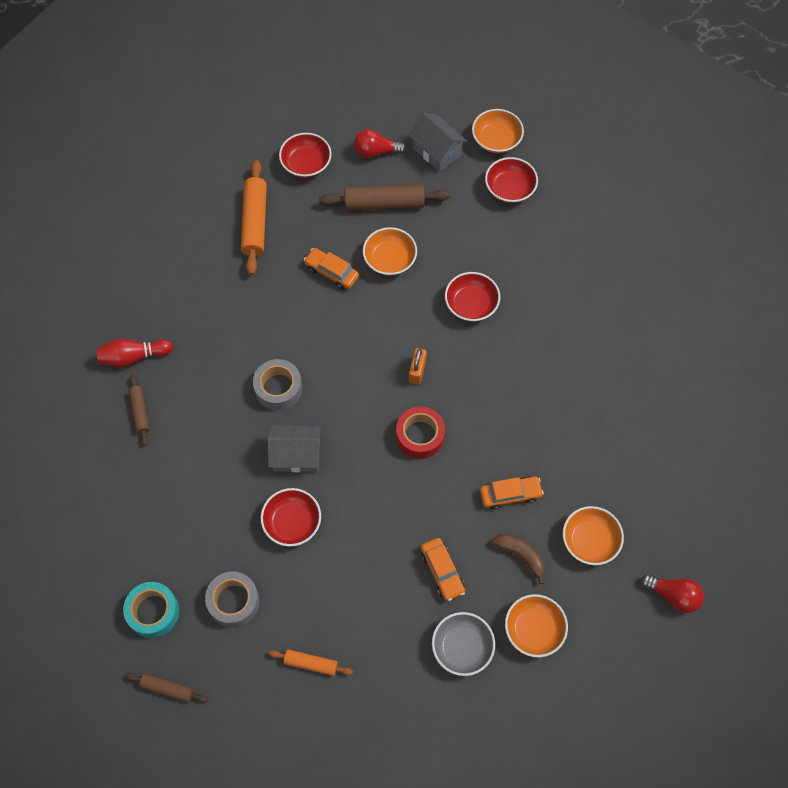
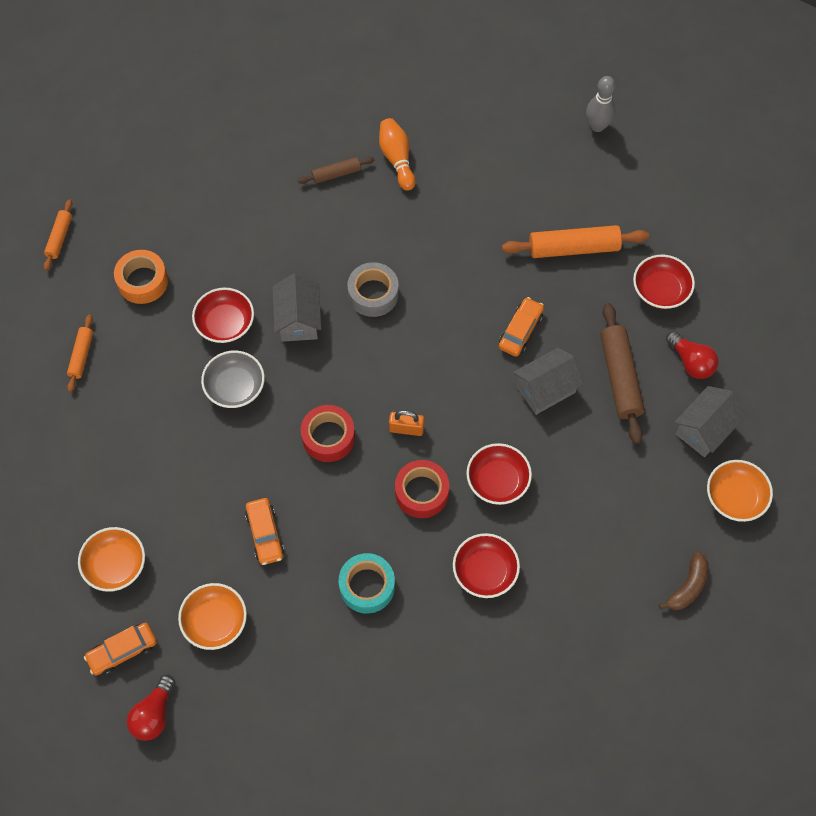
camera: 85 degrees right, 0 degrees up
(131, 189) = (597, 126): none -> grey bowling pin
(133, 357) = (397, 159): red bowling pin -> orange bowling pin
(153, 612) = (132, 215): turquoise tape -> turquoise tape (367, 586)
(168, 689) = (59, 238): brown rolling pin -> orange rolling pin
(233, 601) = (143, 281): grey tape -> orange tape
(376, 152) = (691, 362): red light bulb -> red light bulb turned 150 degrees clockwise
(390, 259) = (545, 389): orange bowl -> grey house
(442, 571) = (177, 470): orange car -> orange car (122, 651)
(462, 647) = (97, 494): grey bowl -> grey bowl (235, 387)
(478, 363) = (421, 492): none -> red tape
(510, 188) = (665, 516): red bowl -> red bowl (485, 571)
(521, 555) = (196, 548): brown banana -> brown banana (687, 587)

